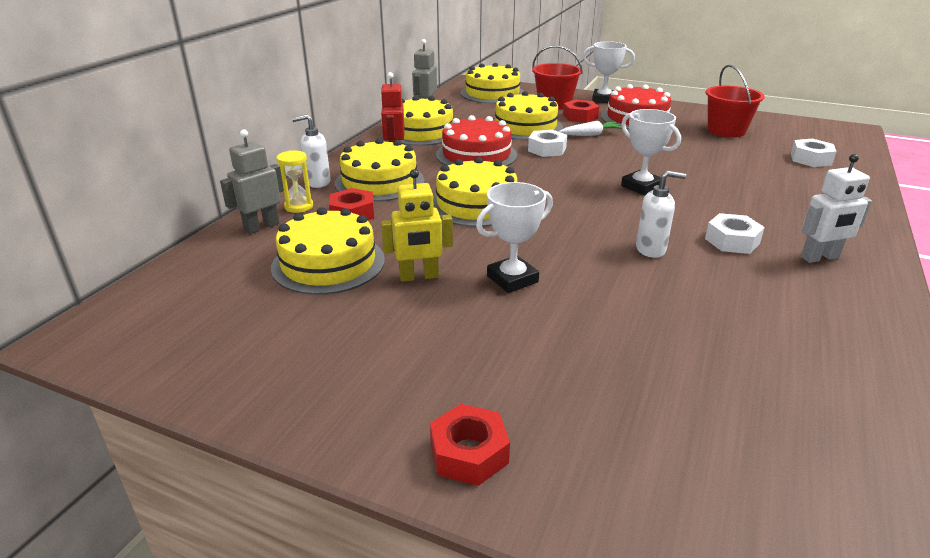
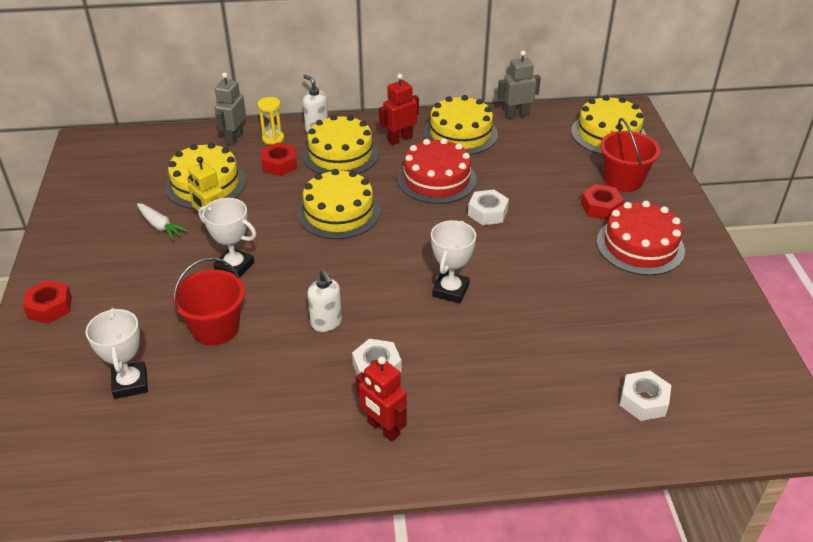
camera: 60 degrees right, 10 degrees up
(261, 227) = (234, 138): grey robot -> grey robot turned 90 degrees counterclockwise
(525, 127) = (534, 183): yellow cake -> none
(591, 135) = (554, 228): white carrot -> white carrot (160, 226)
(603, 99) = (677, 208): white trophy -> white trophy (130, 383)
(726, 131) = (672, 320): red bucket -> red bucket (215, 328)
(820, 257) = (383, 429): white robot -> red robot

